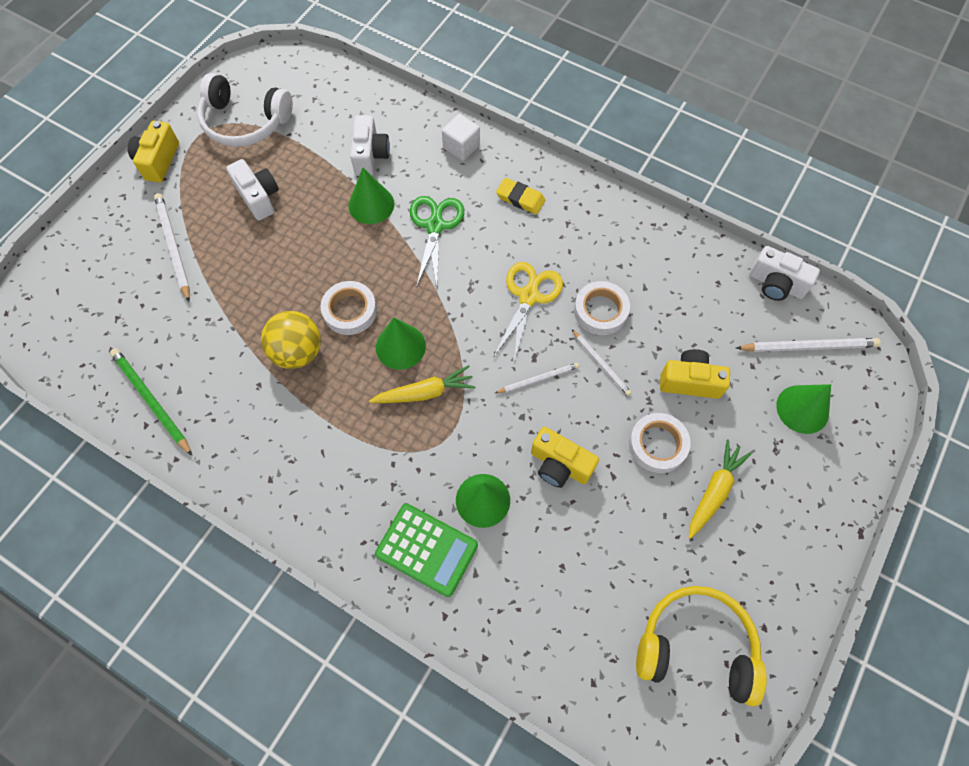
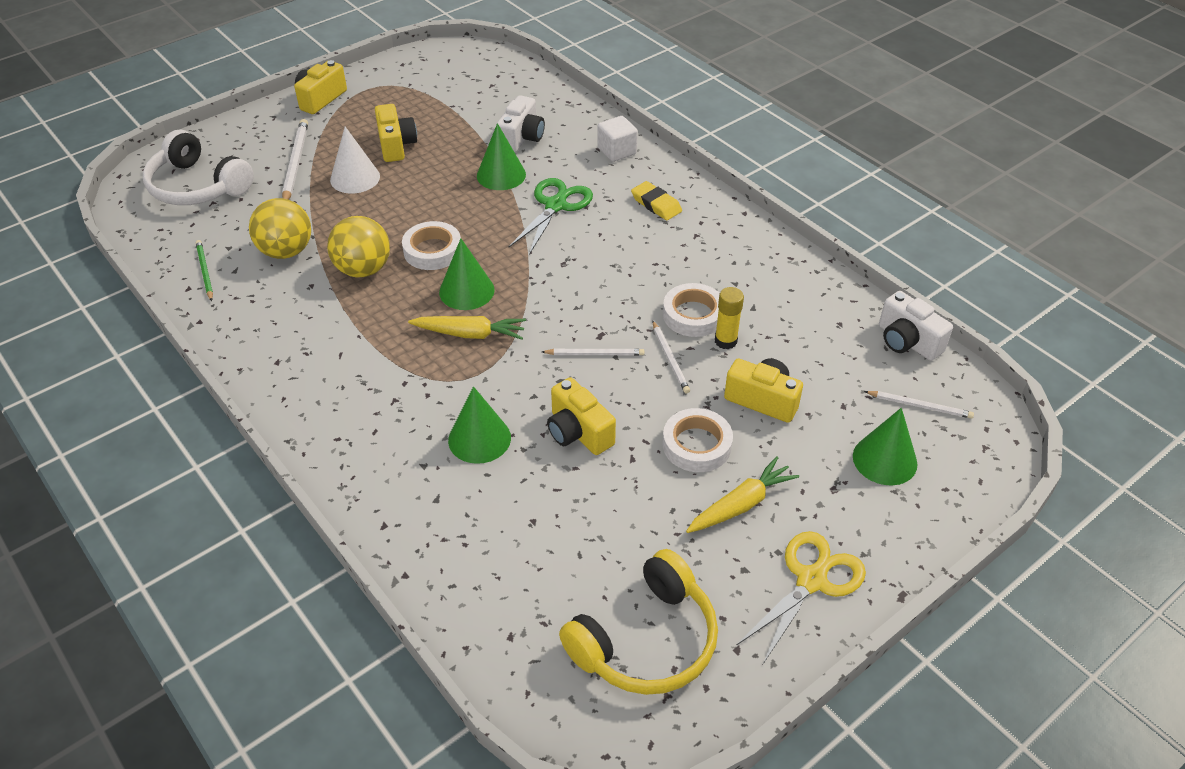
camera: 20 degrees right, 20 degrees down
(151, 401) = (205, 271): green pencil -> green pencil, size x0.62
(216, 353) = (286, 251): none -> yellow ball
(239, 248) = (355, 178): none -> white cone
(245, 122) = (416, 88): white headphones -> white headphones (197, 186)
(259, 197) = (396, 145): white camera -> yellow camera
(426, 549) = (397, 463): green calculator -> none
(528, 296) = (622, 284): yellow scissors -> yellow scissors (811, 580)
(637, 330) = (725, 341): none -> yellow glue stick
(696, 646) = (646, 640): yellow headphones -> yellow headphones turned 105 degrees clockwise
(808, 346) = (920, 406): white pencil -> white pencil, size x0.62

